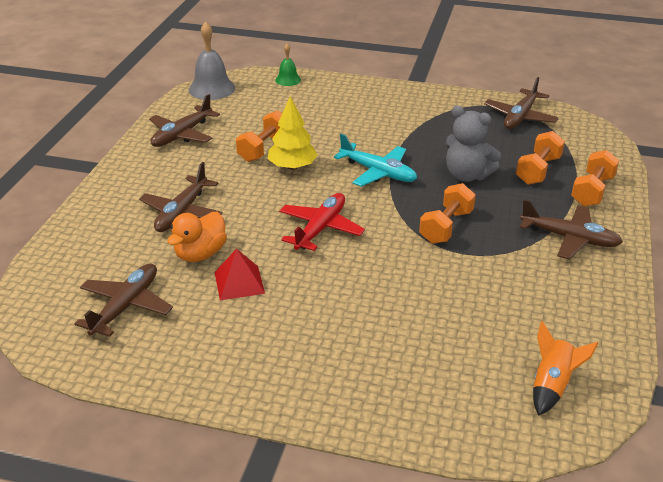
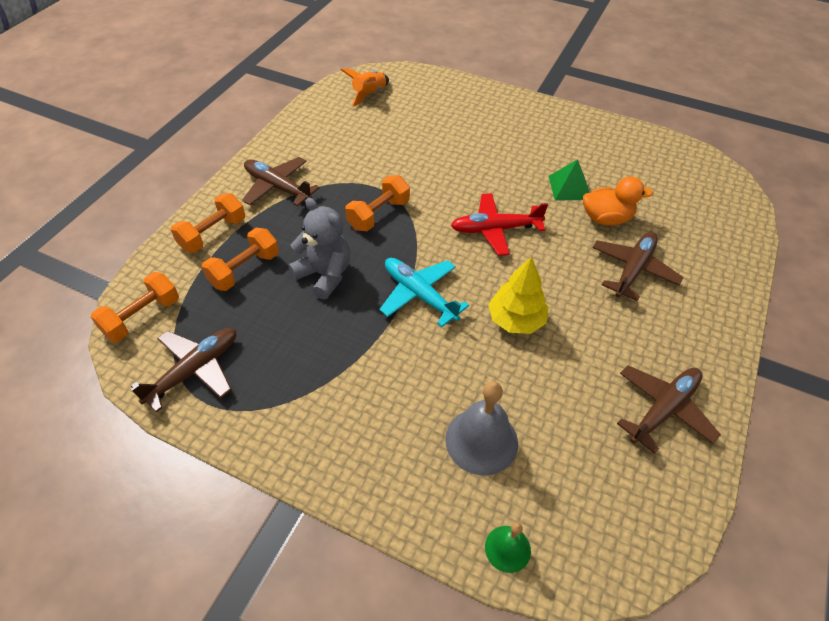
camera: 170 degrees left, 15 degrees up
(126, 306) = (657, 180): brown plane -> none
(200, 254) = (606, 218): orange duck -> orange duck turned 45 degrees clockwise
(211, 89) = (641, 541): grey bell -> grey bell (481, 440)
(239, 282) = (569, 187): red pyramid -> green pyramid
(264, 148) = (550, 360): orange dumbbell -> orange dumbbell (142, 317)
(320, 229) = (495, 229): red plane -> red plane turned 45 degrees clockwise

